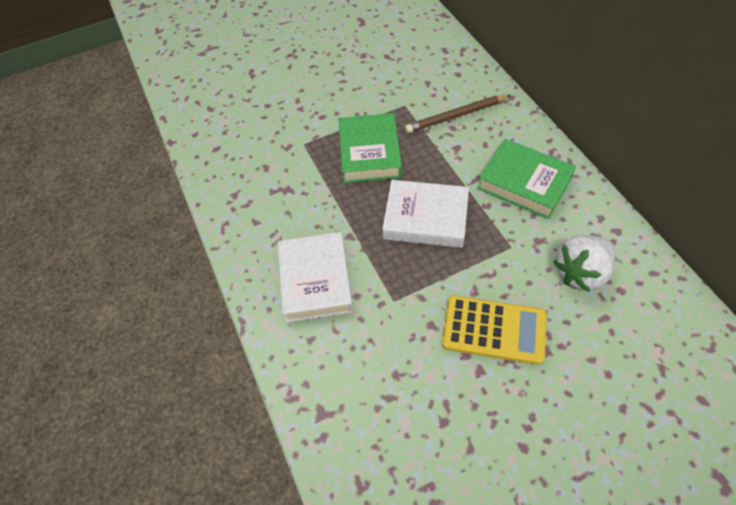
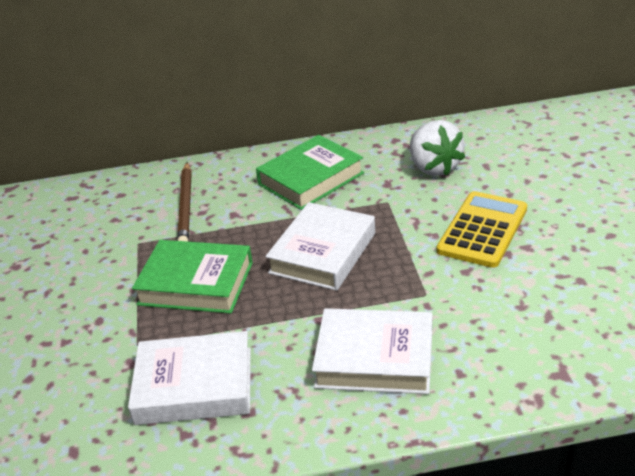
camera: 75 degrees left, 20 degrees down
(273, 186) = (194, 386): none -> white book

